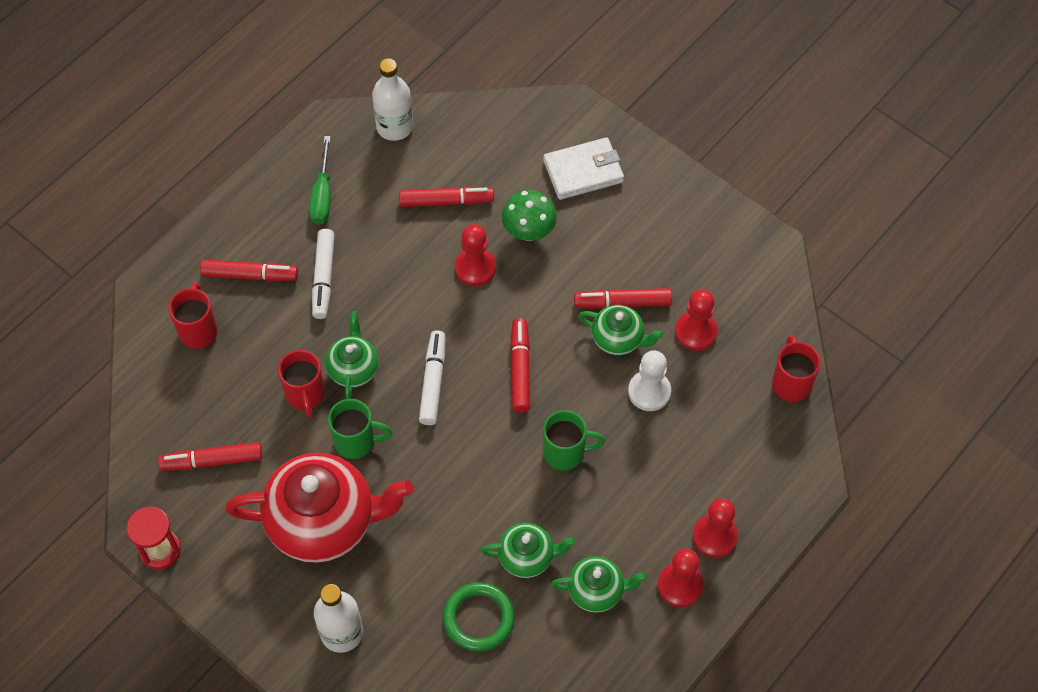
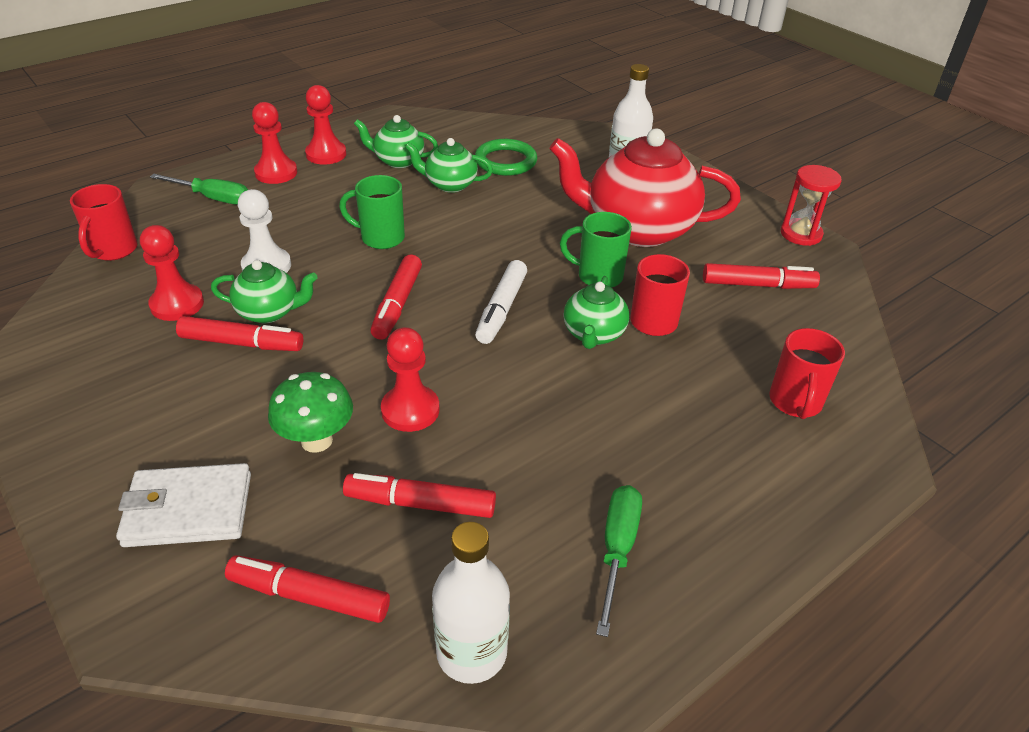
camera: 170 degrees left, 20 degrees down
(250, 275) = (730, 454): red marker -> red marker (309, 596)
(323, 278) = (623, 433): white marker -> none
(618, 339) = (269, 312): green teapot -> green teapot turned 150 degrees clockwise
(752, 478) = (213, 198): none -> green screwdriver

